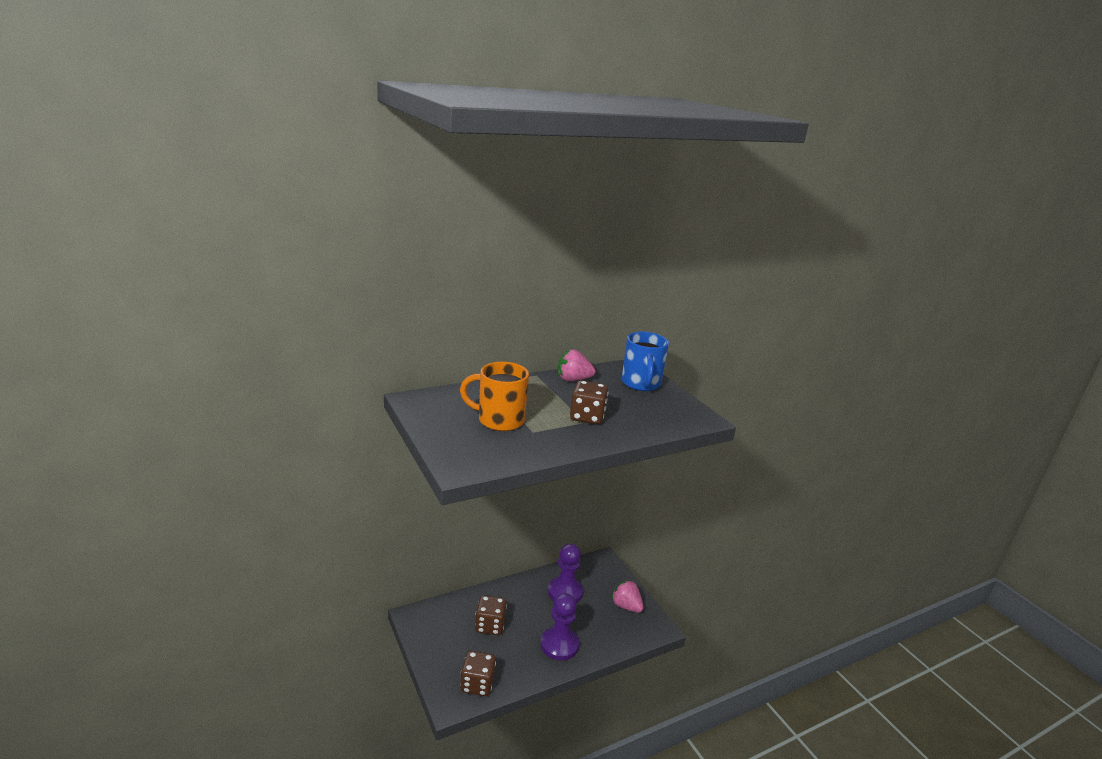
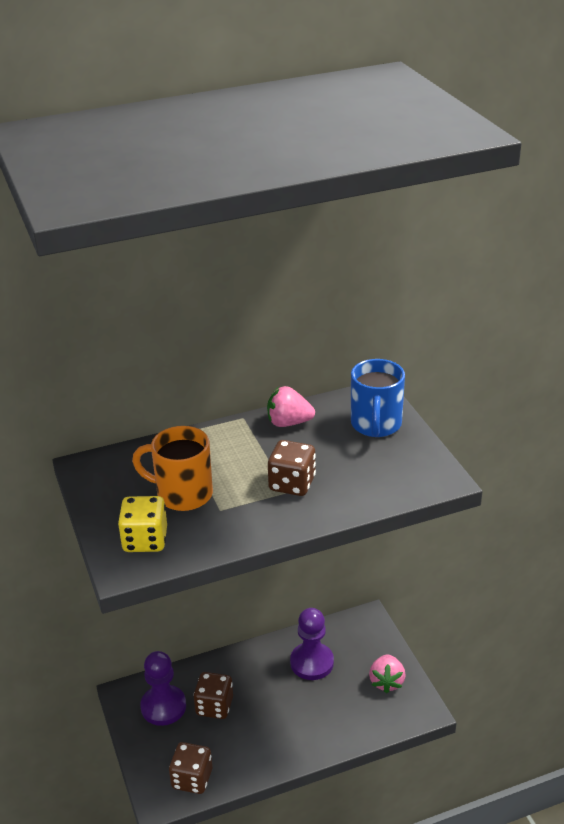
camera: 10 degrees right, 10 degrees up
(474, 449) = (145, 540): none -> yellow dice
(559, 645) = (295, 731): purple pawn -> purple pawn (163, 707)
(626, 606) = (386, 682): pink strawberry -> pink strawberry turned 135 degrees counterclockwise

